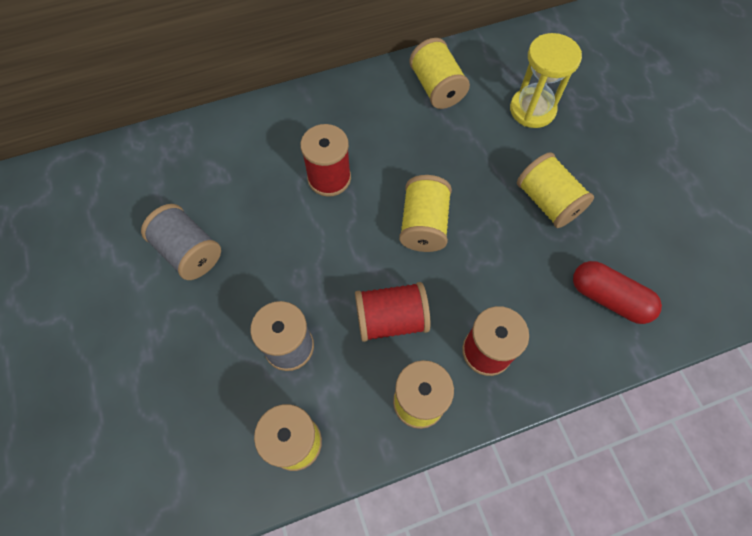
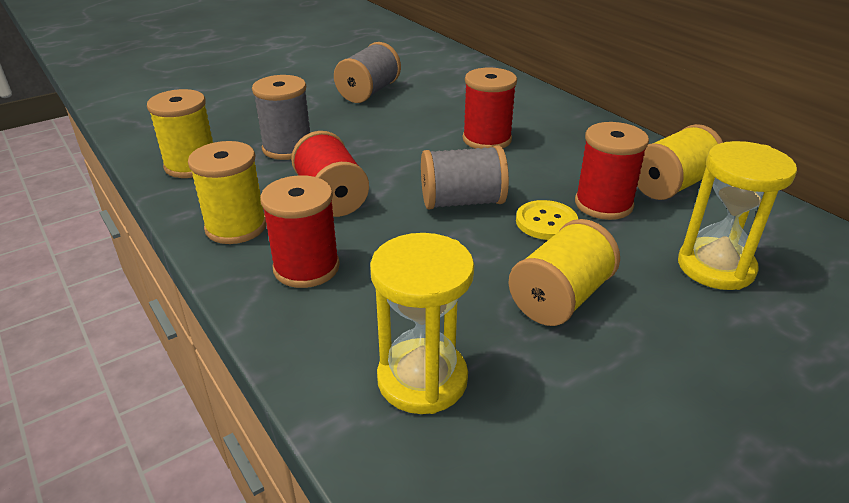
camera: 75 degrees right, 30 degrees down
(424, 224) = (462, 202): yellow spool -> grey spool
(450, 137) = (603, 204): none -> red spool
(464, 179) = (546, 222): none -> yellow button
(609, 298) = (422, 379): red capsule -> yellow hourglass

